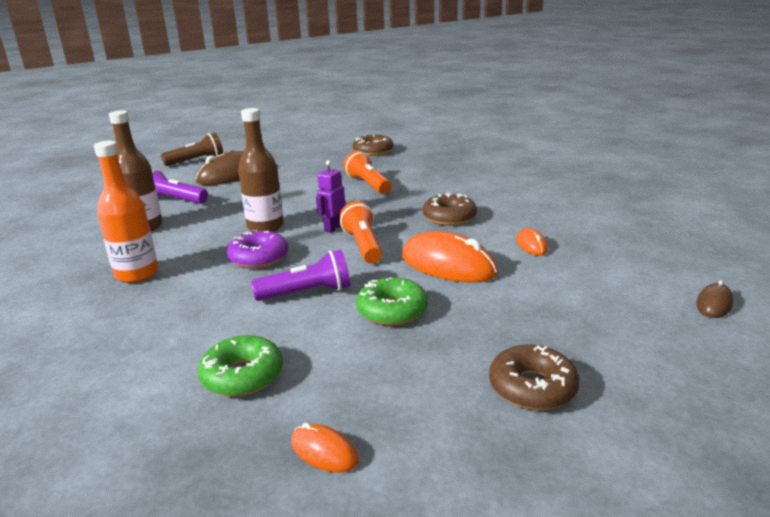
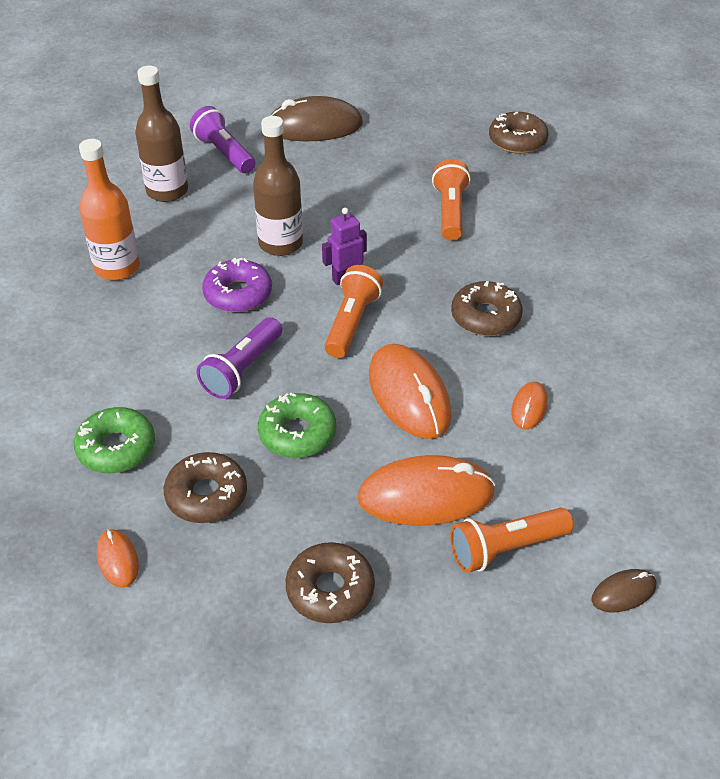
camera: 30 degrees right, 20 degrees up
(196, 161) = (297, 79): brown flashlight -> none
(307, 293) = (242, 369): purple flashlight -> purple flashlight turned 105 degrees clockwise
(360, 373) = (206, 495): none -> brown donut
(527, 307) = (426, 496): none -> orange mouse
(616, 312) = (506, 548): none -> orange flashlight

